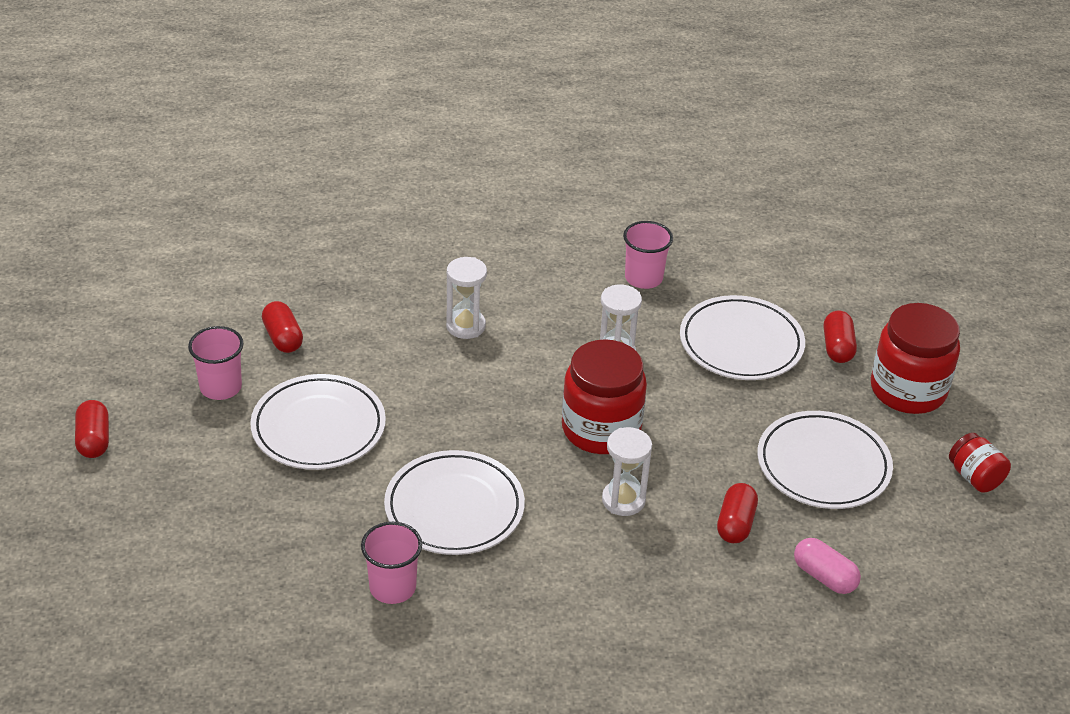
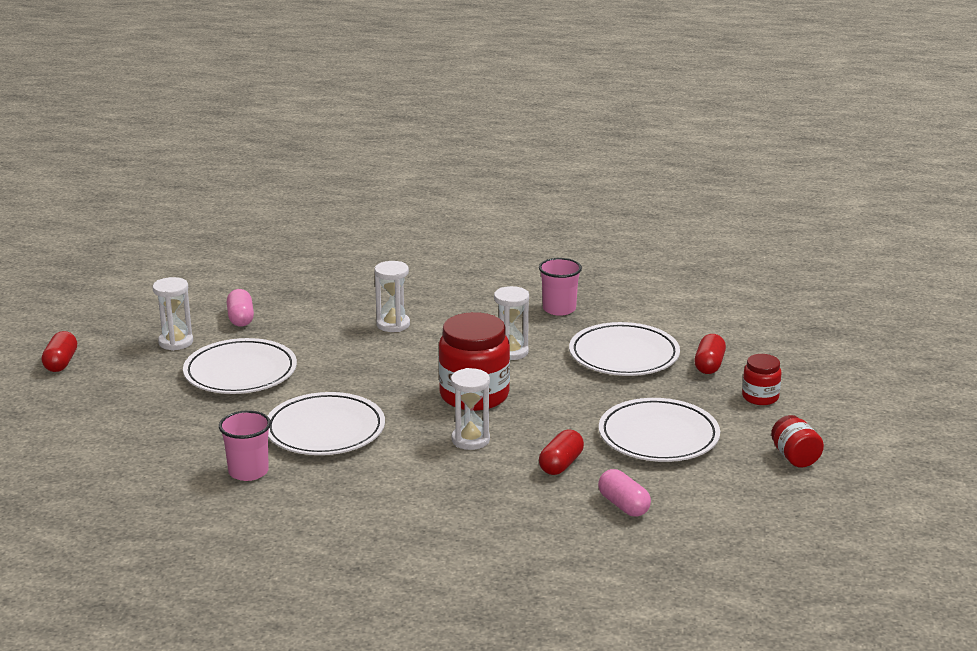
camera: 15 degrees right, 15 degrees down
(220, 387) = (176, 342): pink cup -> white hourglass
(283, 338) = (240, 318): red capsule -> pink capsule
(908, 390) = (760, 397): red jar -> red jar, size x0.53

